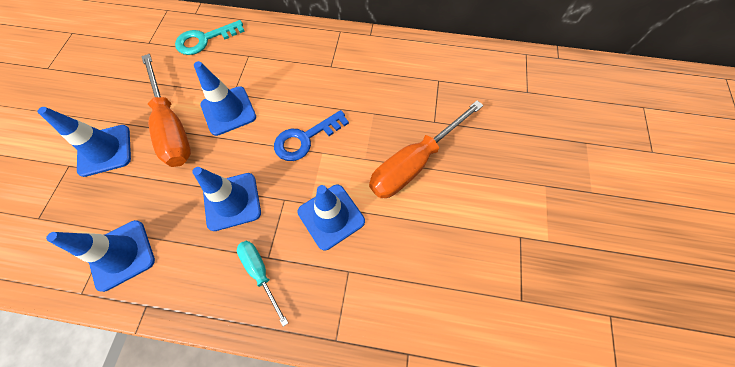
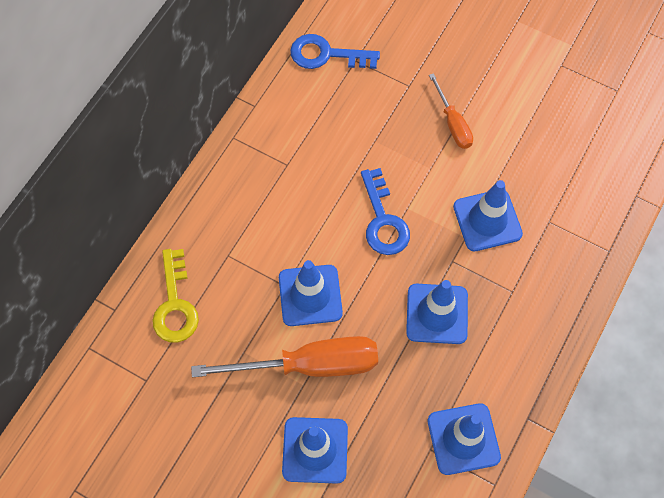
camera: 70 degrees left, 0 degrees up
(204, 40) = (175, 304): turquoise key -> yellow key
(260, 273) = (526, 301): turquoise screwdriver -> none
(414, 163) = (453, 123): orange screwdriver -> orange screwdriver, size x0.54
(433, 61) = (326, 55): none -> blue key

